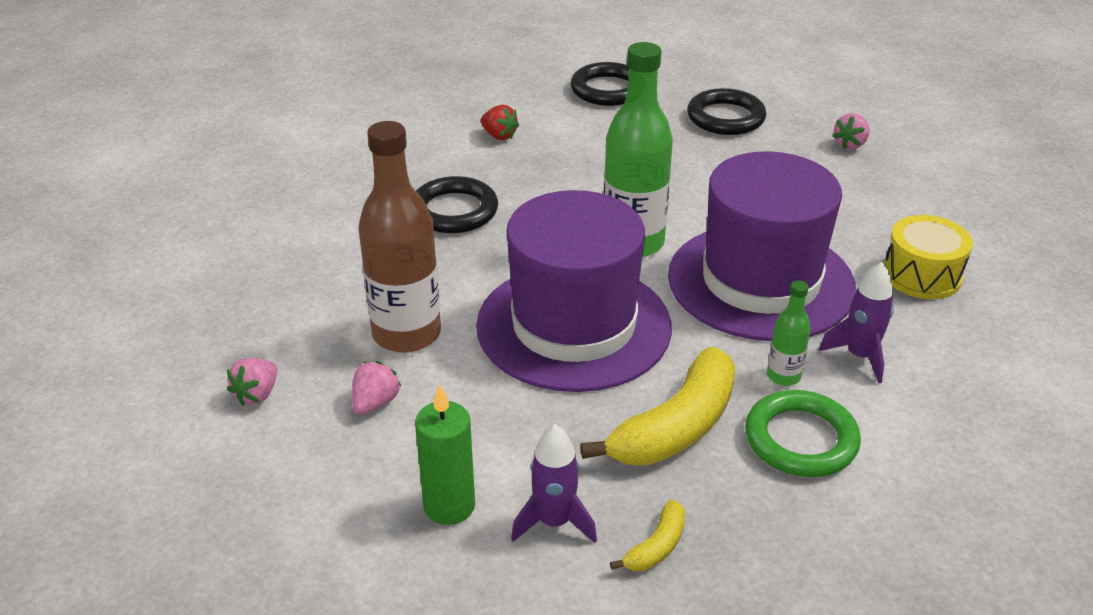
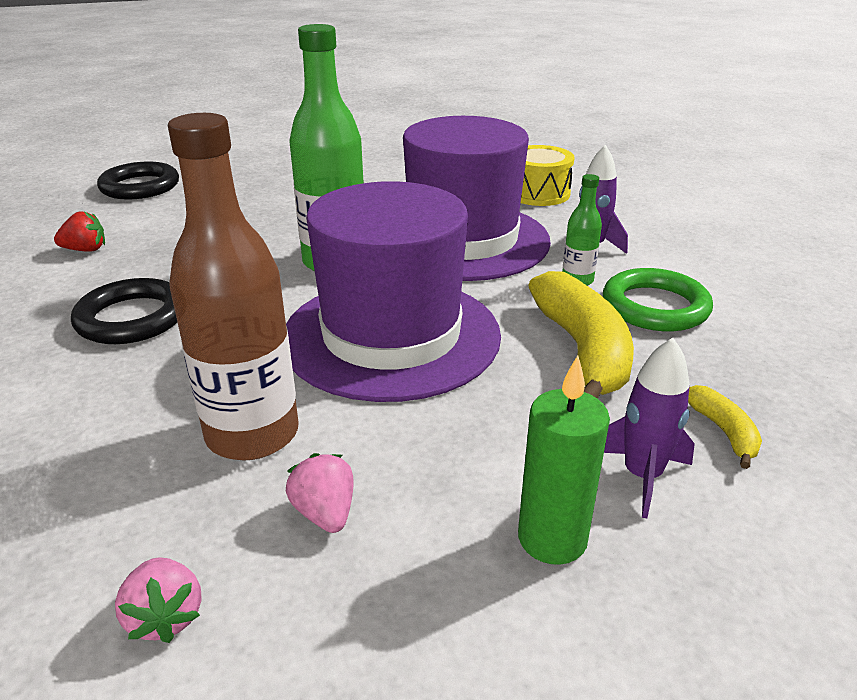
camera: 50 degrees left, 5 degrees down
(725, 117) = (266, 169): black ring -> none
(850, 144) = (375, 152): pink strawberry -> none

